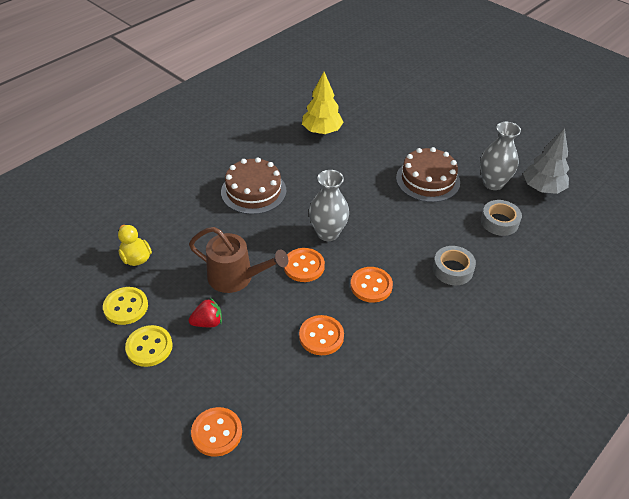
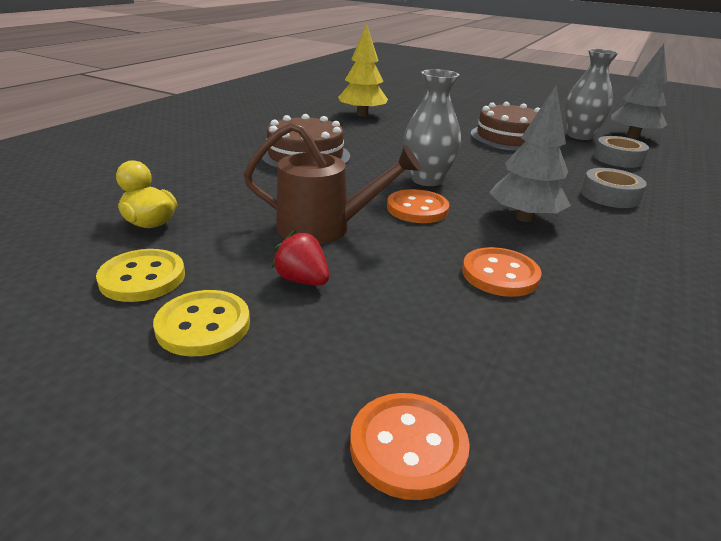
camera: 15 degrees left, 15 degrees down
(207, 322) = (302, 280): red strawberry -> red strawberry turned 105 degrees counterclockwise
(371, 286) = (524, 218): orange button -> grey tree

